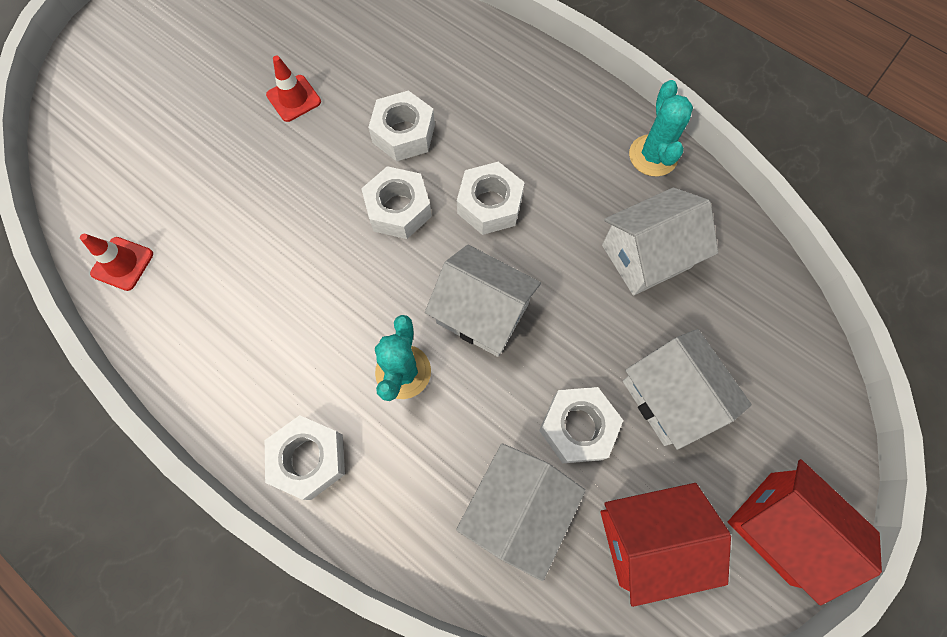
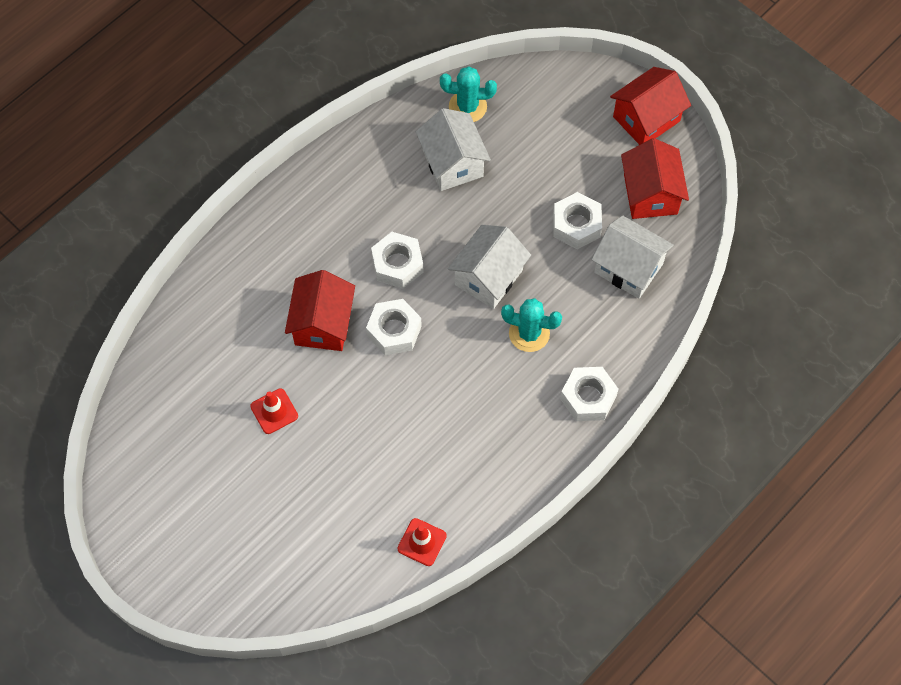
camera: 85 degrees left, 5 degrees down
(404, 133) = (322, 324): white nut -> red house
(653, 156) = (367, 144): turquoise cactus -> turquoise cactus (467, 107)
(669, 397) = (559, 166): white house -> none

